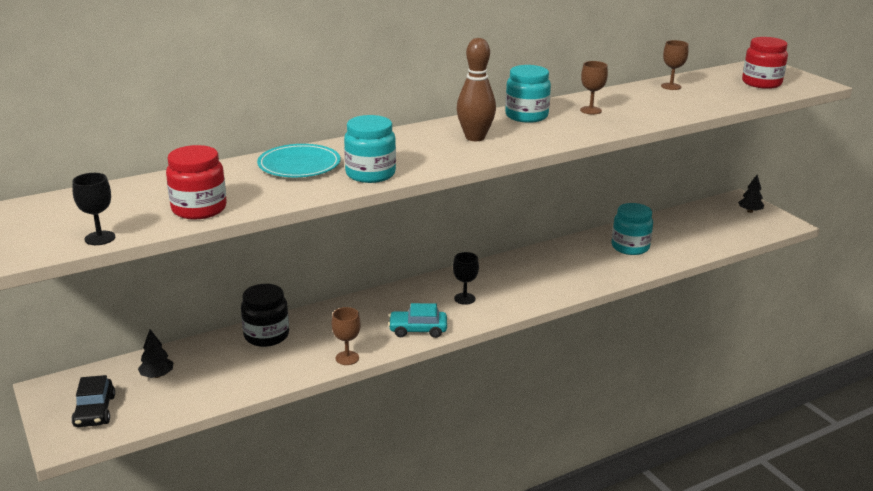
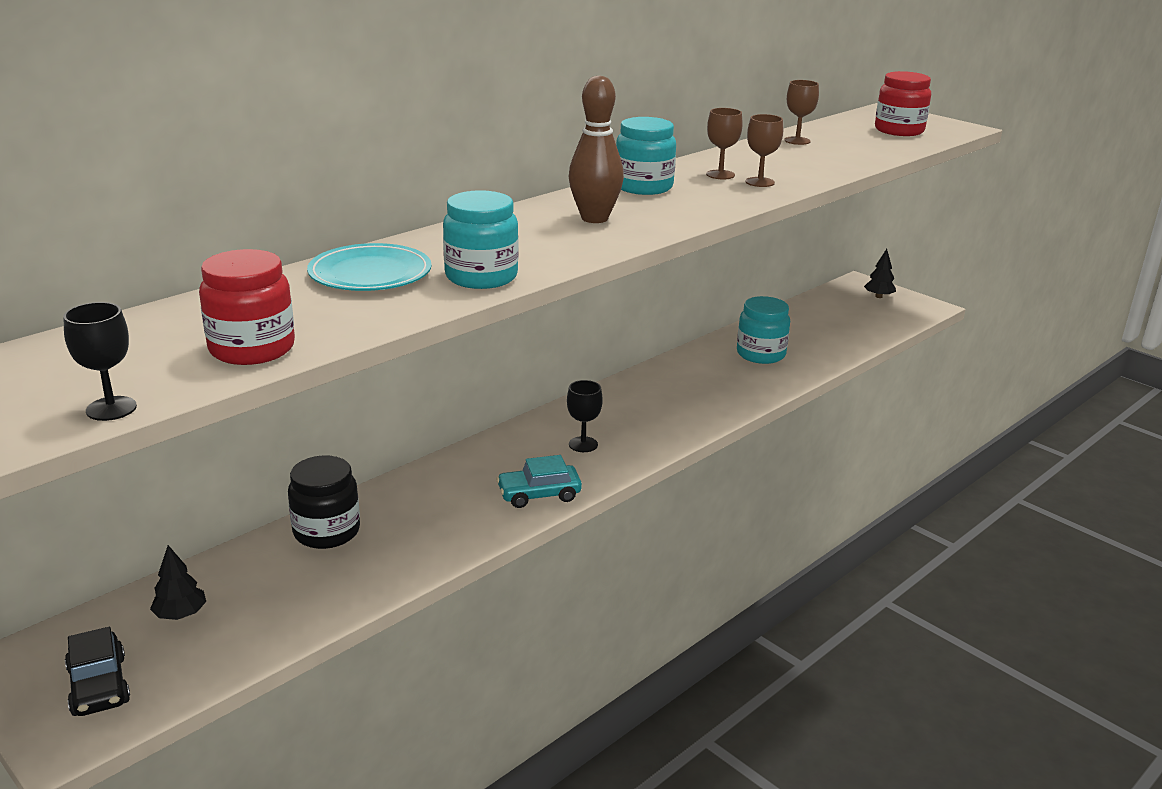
camera: 15 degrees left, 0 degrees up
(347, 358) = (457, 547): brown goblet -> brown goblet (760, 182)

